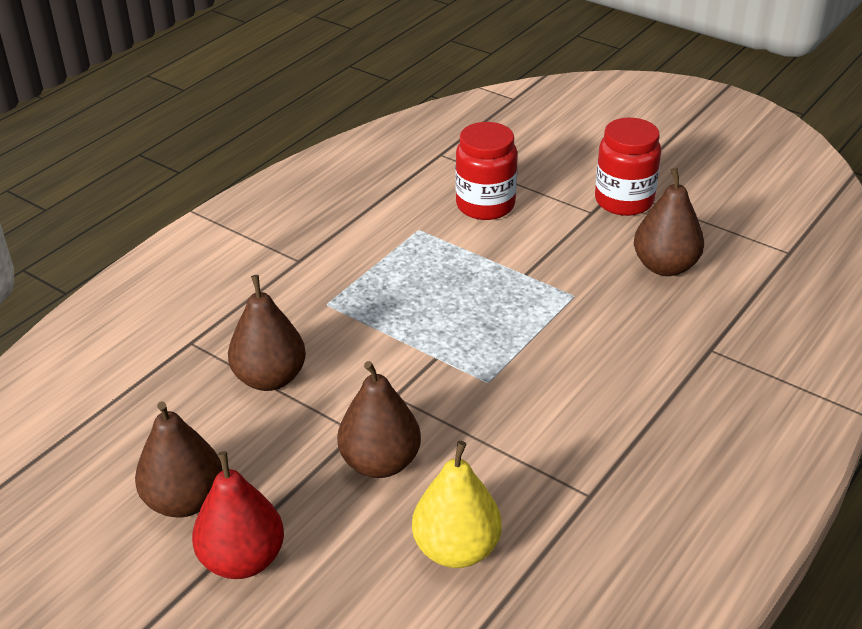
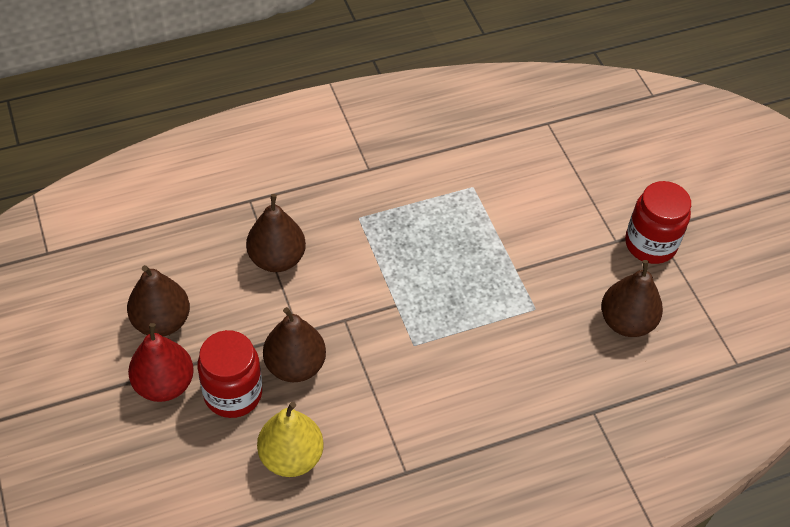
camera: 30 degrees right, 15 degrees up
(485, 205) = (540, 191): red jar -> red jar (233, 394)

